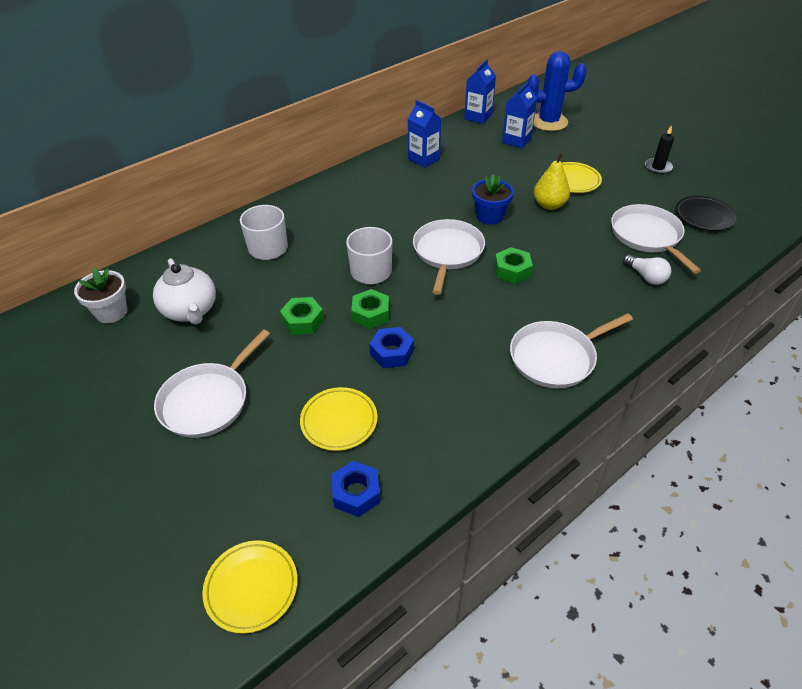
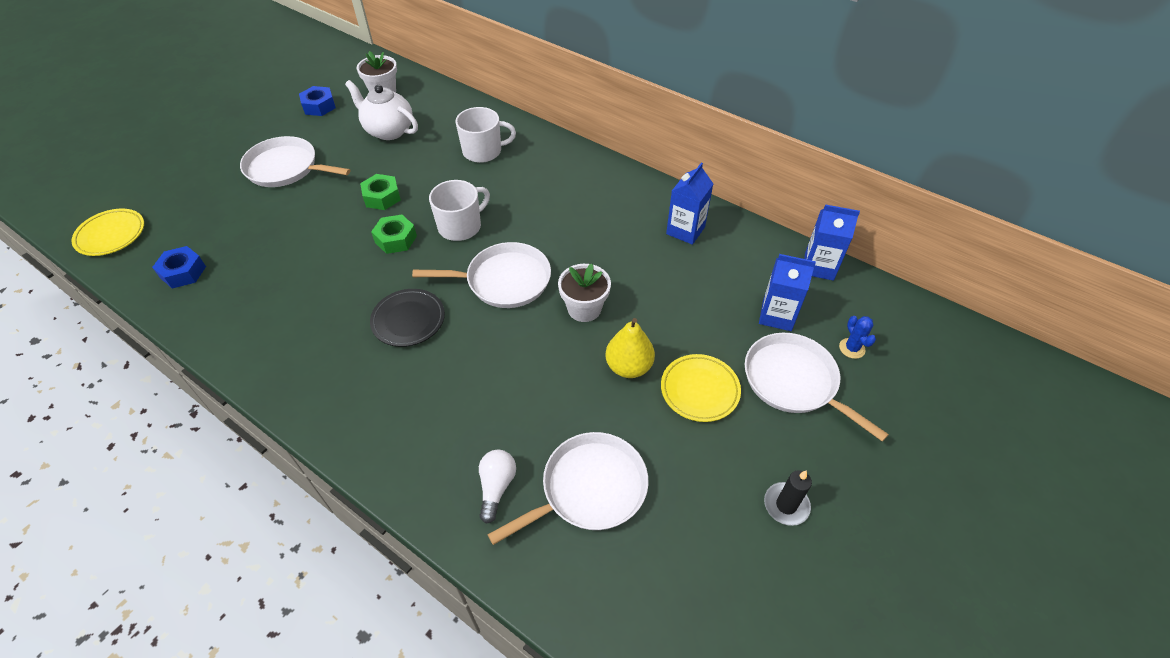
camera: 75 degrees right, 5 degrees up
(191, 311) = (388, 130): white teapot -> white teapot turned 75 degrees clockwise
(339, 421) = (259, 246): yellow plate -> none
(392, 352) = (343, 264): blue nut -> blue nut (319, 106)
(490, 216) = (584, 308): blue flower pot -> white flower pot
(512, 270) = (483, 342): green nut -> none
(548, 122) = (852, 348): blue cactus -> blue cactus, size x0.43
(556, 357) = (340, 396): white pan -> white pan (794, 382)
(646, 276) = (496, 487): white light bulb -> white light bulb turned 150 degrees clockwise
(704, 216) = (665, 573): black plate -> black plate (408, 320)

